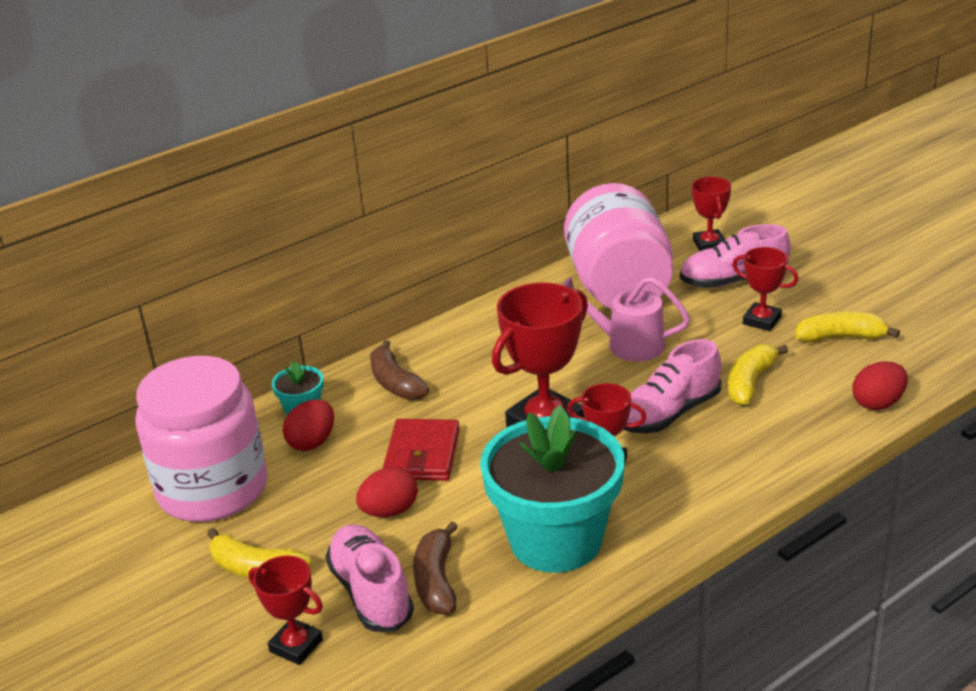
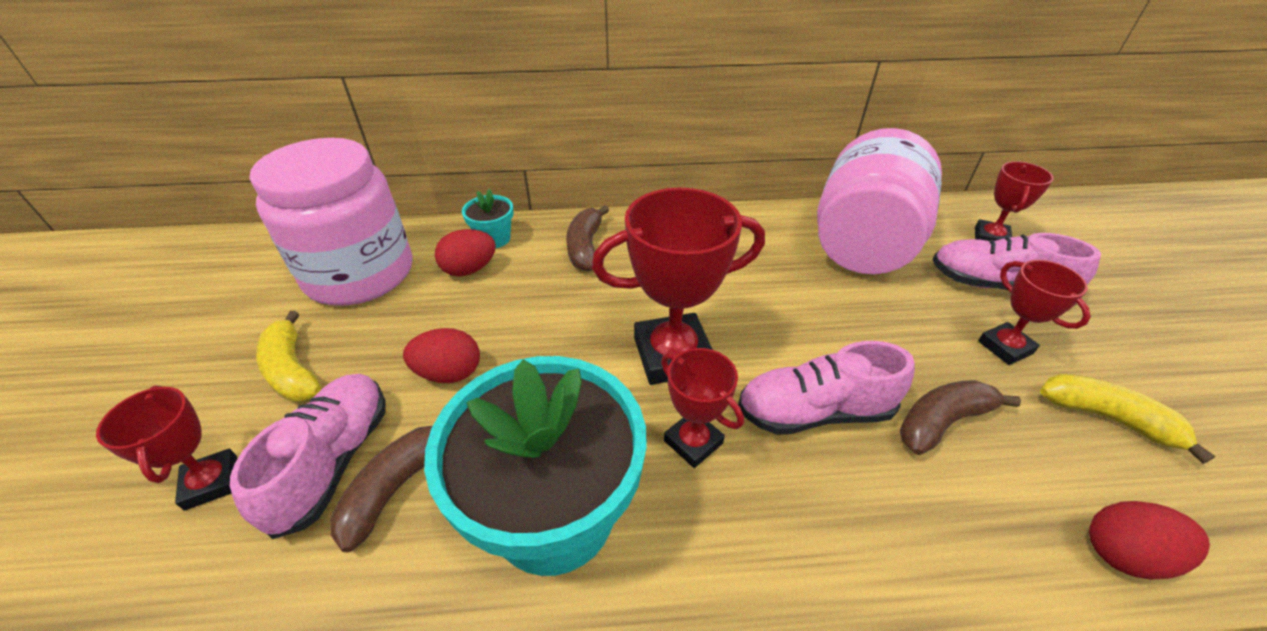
camera: 30 degrees right, 10 degrees up
(422, 454) = (536, 327): red wallet -> none
(626, 344) = (826, 305): pink watering can -> none
(750, 382) = (942, 422): yellow banana -> brown banana

